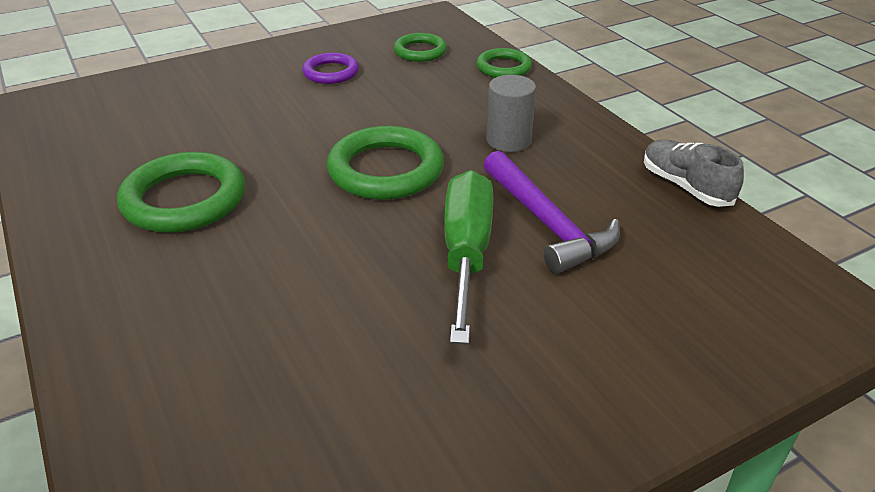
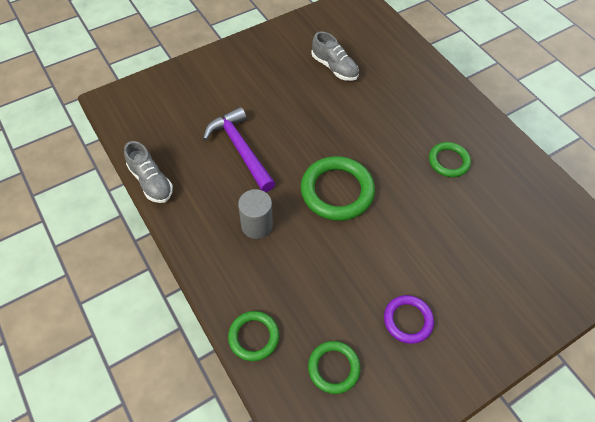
camera: 175 degrees right, 20 degrees up
(184, 199) = (448, 161): green ring -> green ring, size x0.59
(339, 375) = (334, 67): none -> grey shoe
(466, 253) = (284, 128): green screwdriver -> none

